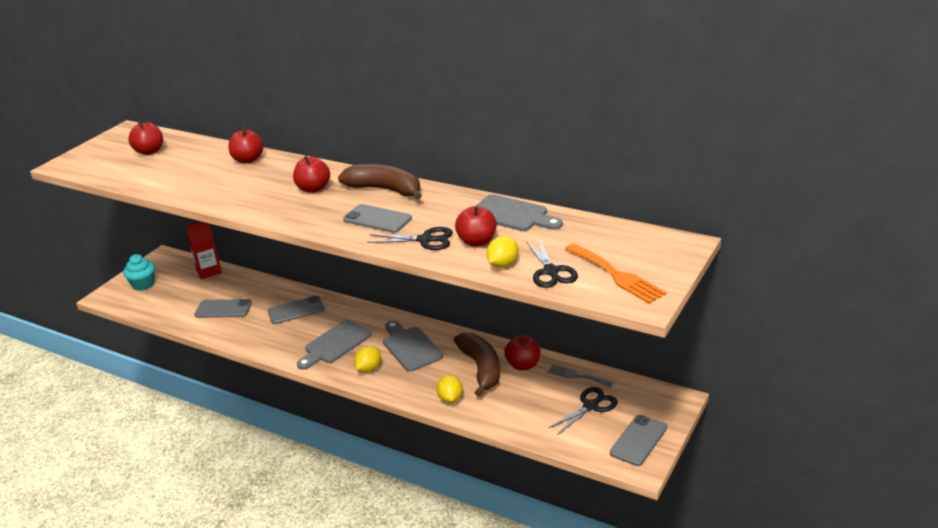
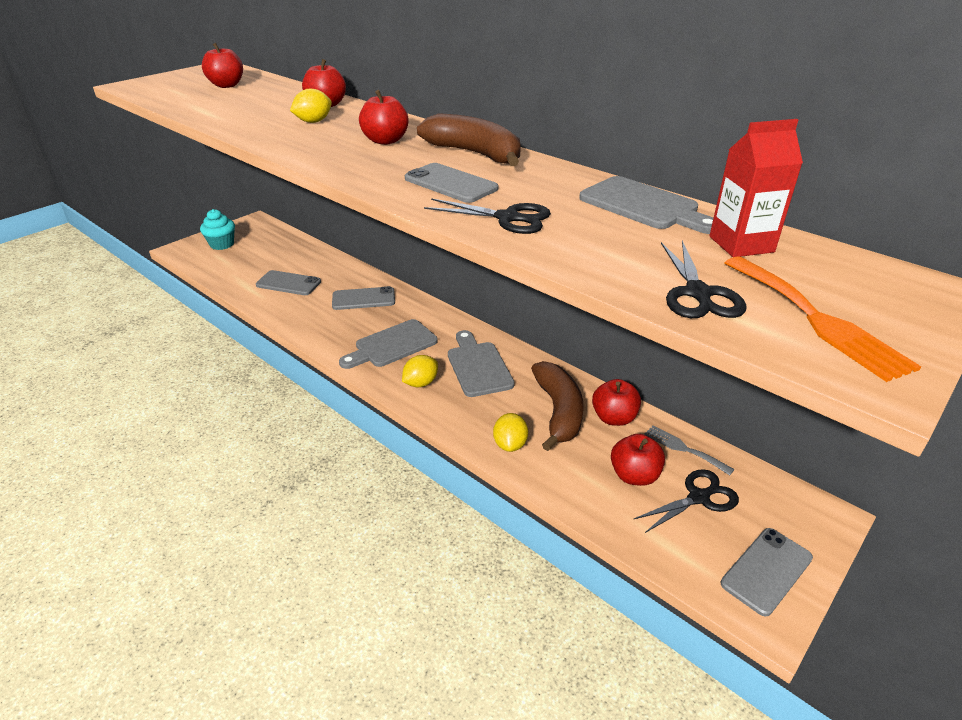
camera: 10 degrees right, 5 degrees up
(209, 271) = (292, 243): red carton -> red carton (741, 244)
(477, 242) = (584, 232): red apple -> red apple (634, 475)
(503, 264) = (618, 270): yellow lemon -> yellow lemon (313, 122)

